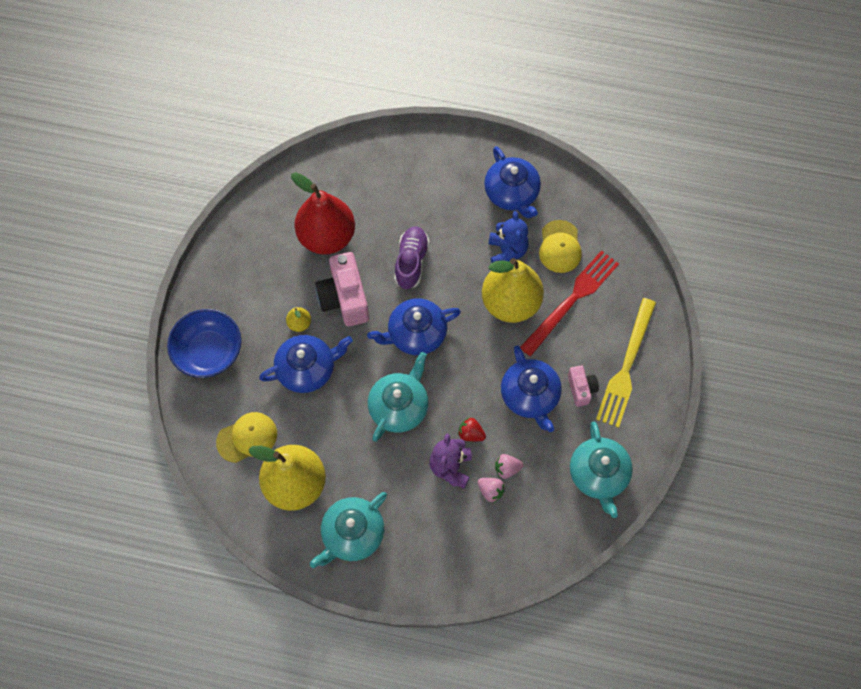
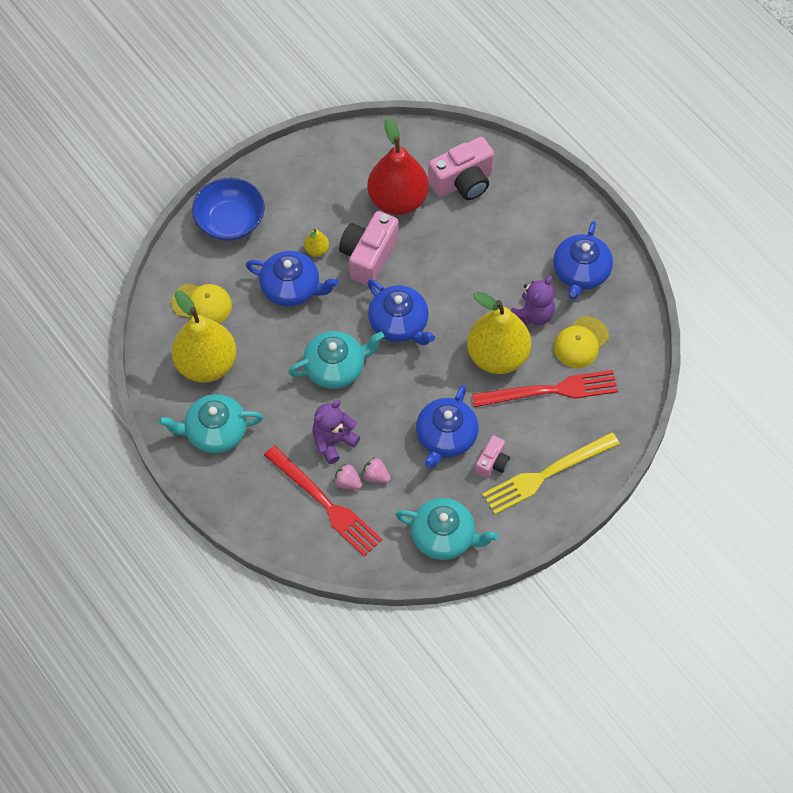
camera: 40 degrees right, 5 degrees down
(363, 186) = (463, 182): none -> pink camera
(411, 262) = (447, 267): purple shoe -> none
(416, 334) = (399, 323): blue teapot -> blue teapot turned 150 degrees counterclockwise
(471, 434) = (372, 429): red strawberry -> none
(489, 522) = (325, 503): none -> red fork
(490, 491) = (348, 482): pink strawberry -> pink strawberry turned 135 degrees clockwise
(507, 251) = (532, 314): blue teddy bear -> purple teddy bear
(598, 474) = (444, 536): turquoise teapot -> turquoise teapot turned 105 degrees counterclockwise

